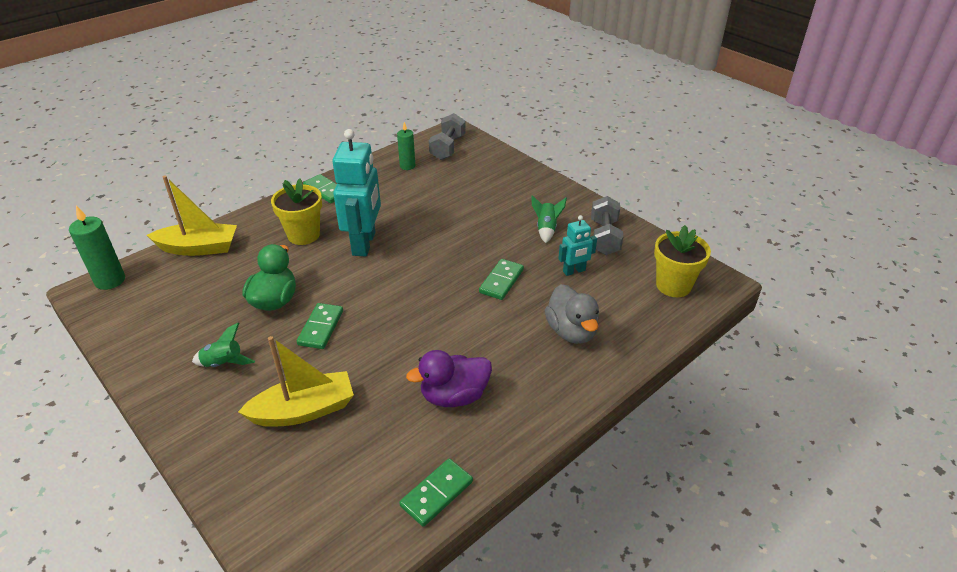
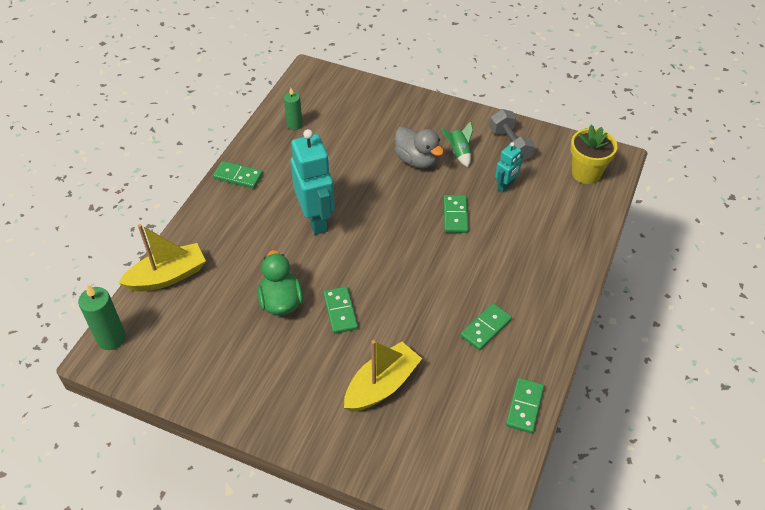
camera: 25 degrees left, 10 degrees up
(223, 363) = (284, 373): green rocket -> none
(303, 235) = (255, 229): yellow flower pot -> none
(447, 148) = (317, 93): grey dumbbell -> none
(454, 396) = (486, 328): purple duck -> green domino
(571, 331) = (536, 241): grey duck -> grey duck (417, 160)

